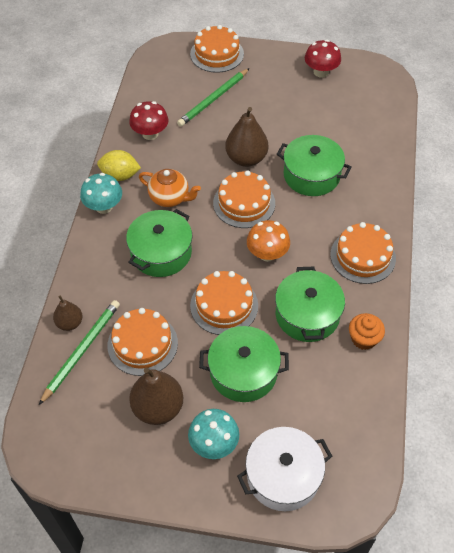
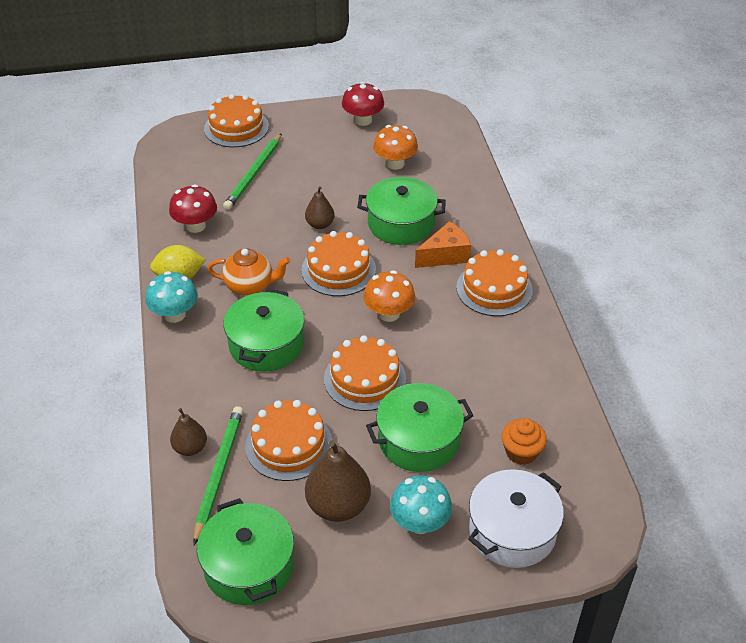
camera: 20 degrees left, 10 degrees down
(246, 158) = (320, 224): brown pear -> brown pear, size x0.58
(307, 315) = (462, 362): green pot -> green pot (249, 566)
(330, 119) = (395, 163): none -> orange mushroom
(335, 214) = (445, 255): none -> orange cheese
(363, 339) = (533, 369): orange cupcake -> orange cupcake (521, 452)

